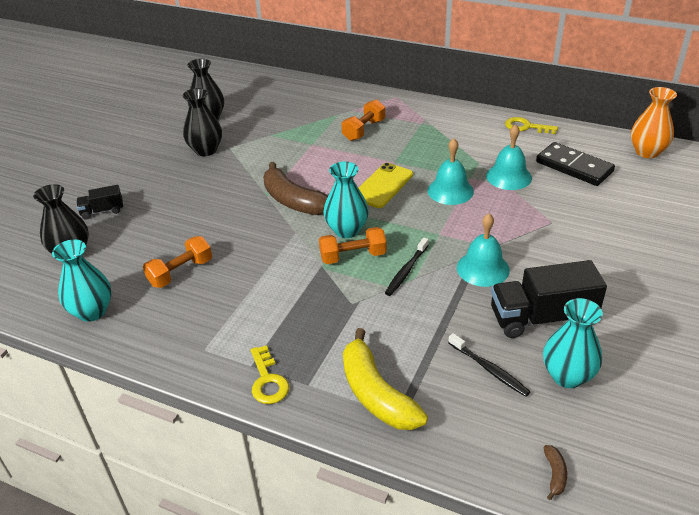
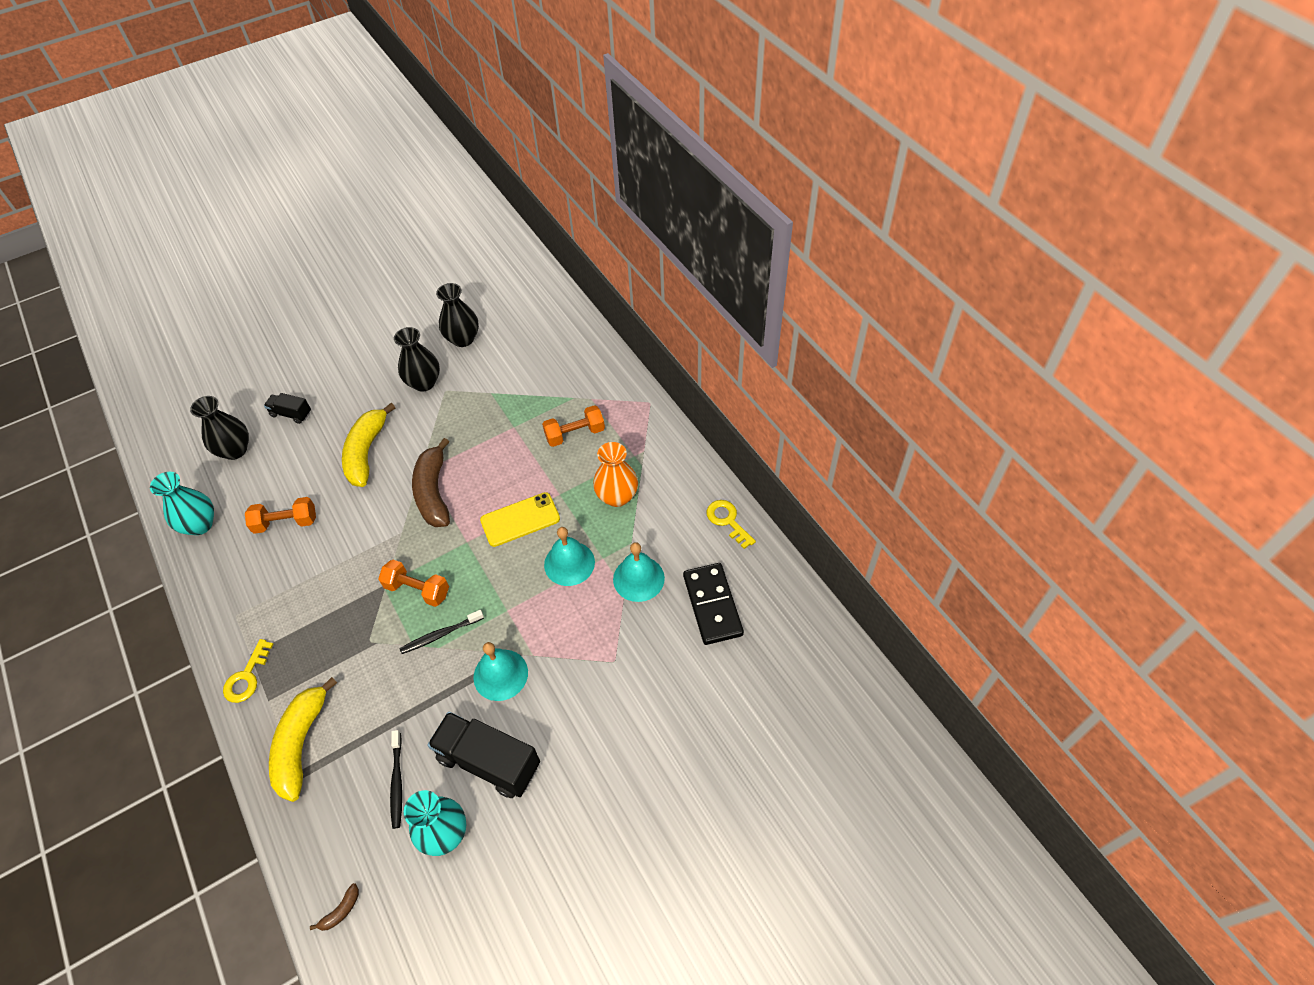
camera: 35 degrees right, 15 degrees up
(204, 204) = (366, 452): none -> yellow banana
(347, 230) = (441, 556): turquoise vase -> none
(647, 152) = (808, 631): orange vase -> orange vase (617, 496)

